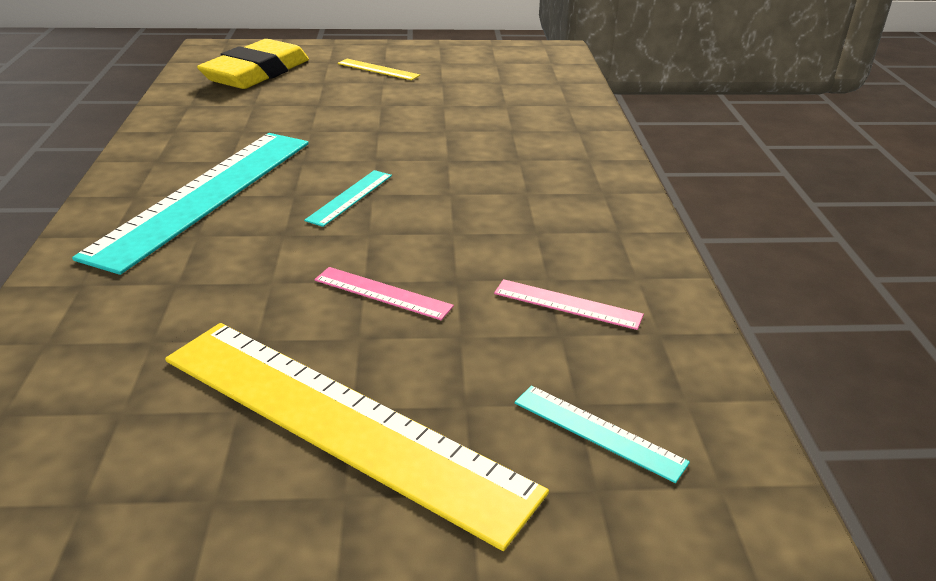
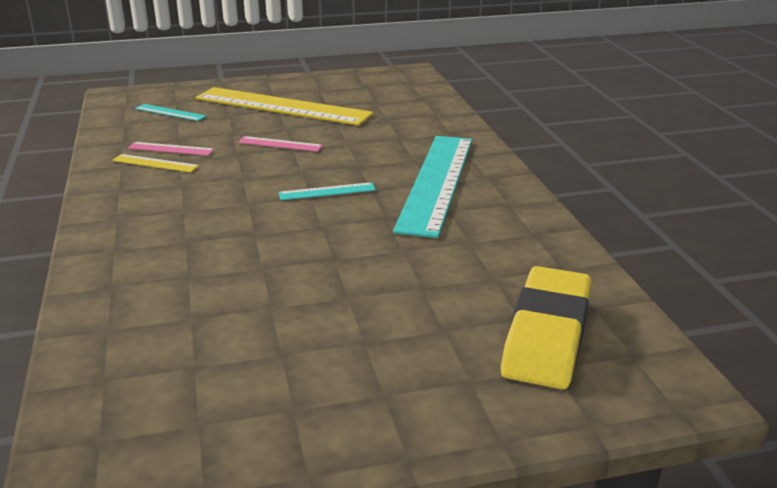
camera: 170 degrees right, 5 degrees down
(350, 197) = (327, 191): turquoise ruler -> turquoise ruler turned 60 degrees clockwise
(378, 69) = (384, 370): yellow ruler -> yellow ruler (155, 163)

